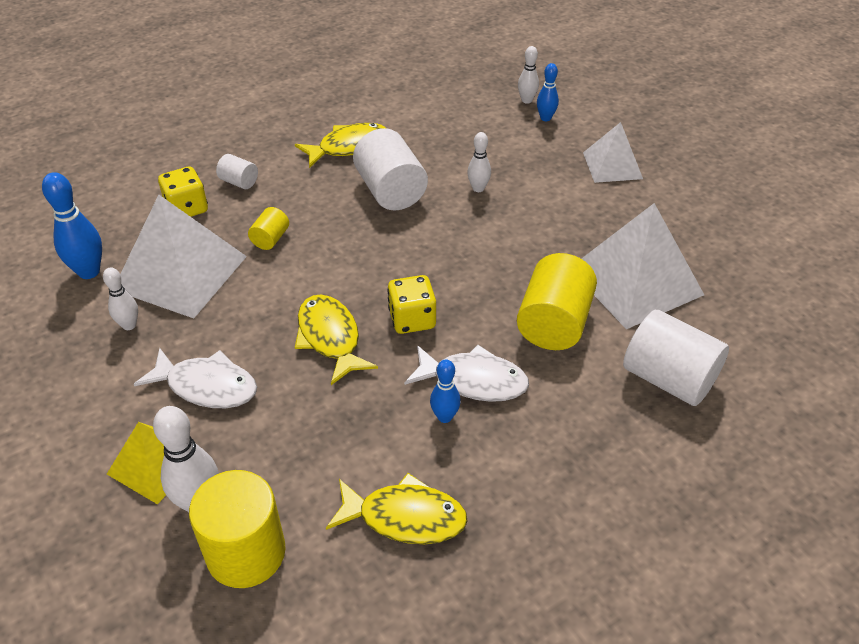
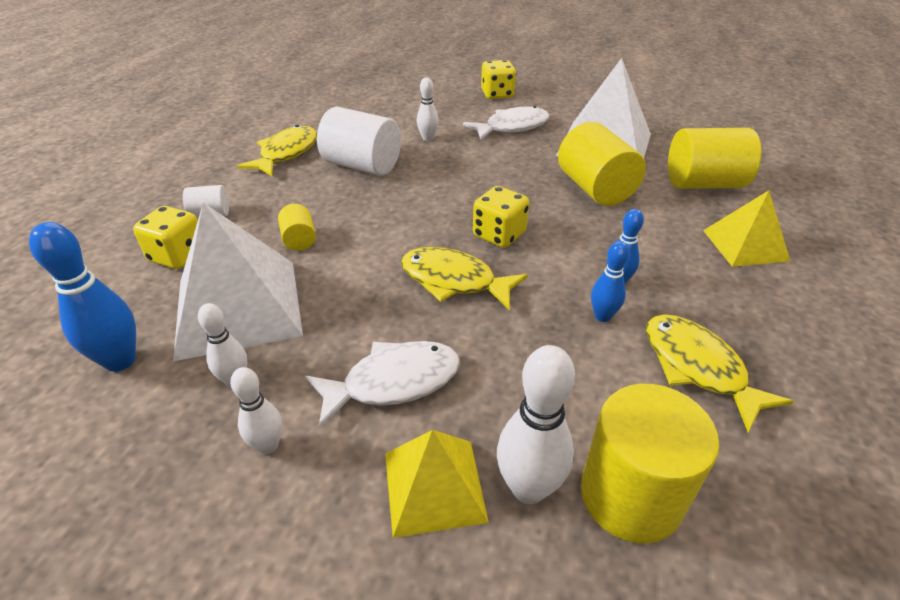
camera: 40 degrees left, 5 degrees down
(404, 517) = (698, 368): yellow fish -> yellow fish turned 90 degrees counterclockwise
(473, 381) = (600, 249): white fish -> white fish (512, 127)
(526, 100) = (389, 82): white bowling pin -> white bowling pin (268, 445)
(545, 118) = (416, 86): blue bowling pin -> blue bowling pin (602, 316)
(605, 458) = (745, 245): none -> yellow pyramid
(612, 165) = (497, 94): white pyramid -> yellow dice
(668, 378) = (703, 184): white cylinder -> yellow cylinder

